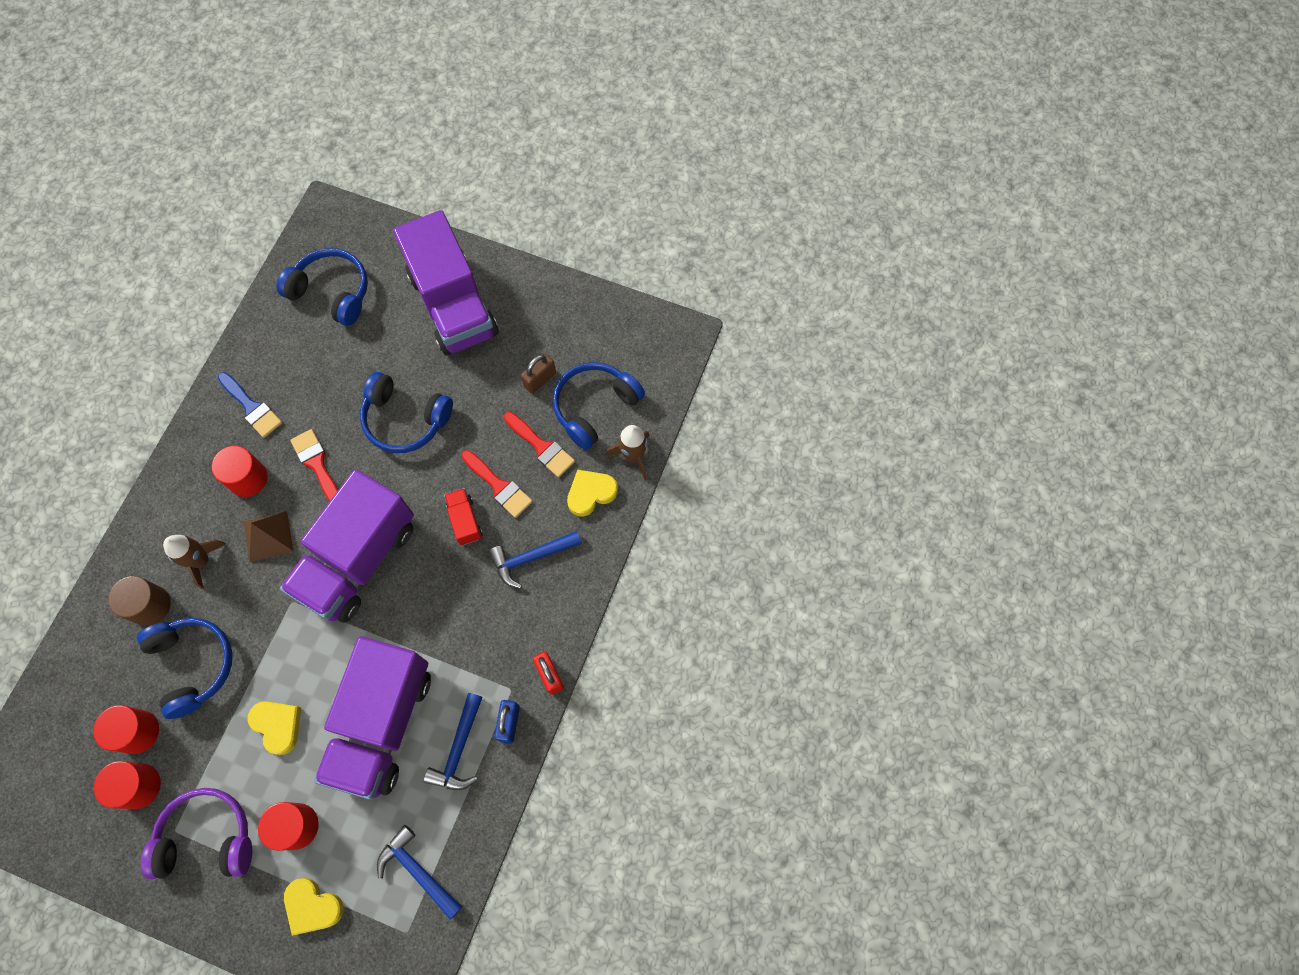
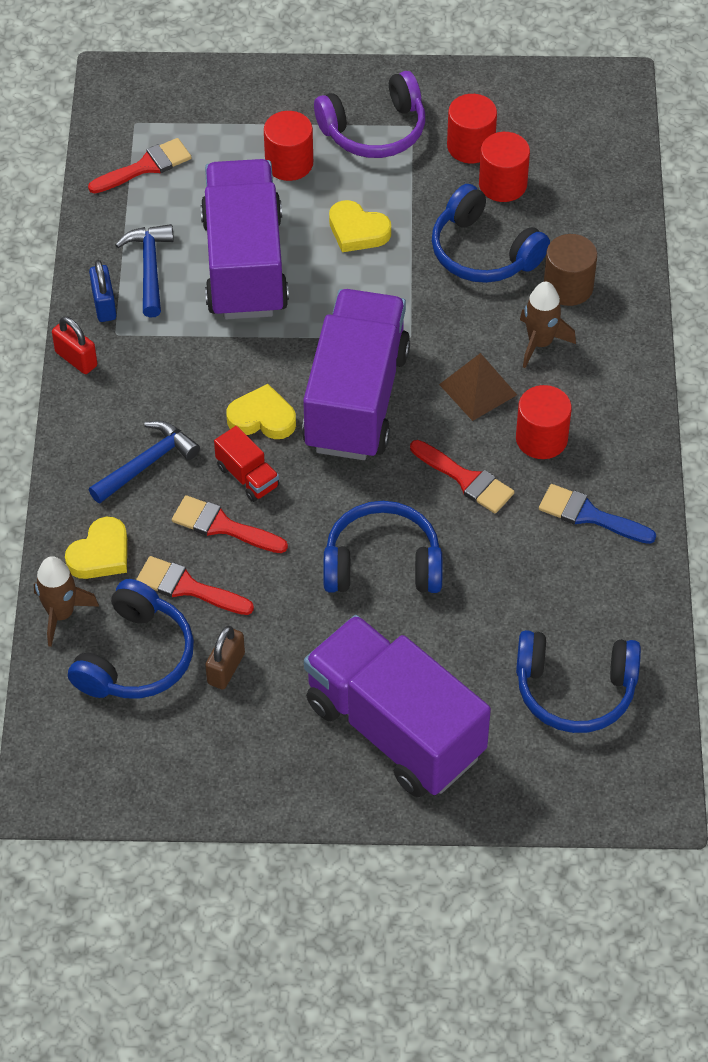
camera: 160 degrees right, 15 degrees down
(313, 906) = (238, 114): yellow heart -> yellow heart (262, 418)
(418, 871) = (146, 167): blue hammer -> red brush

